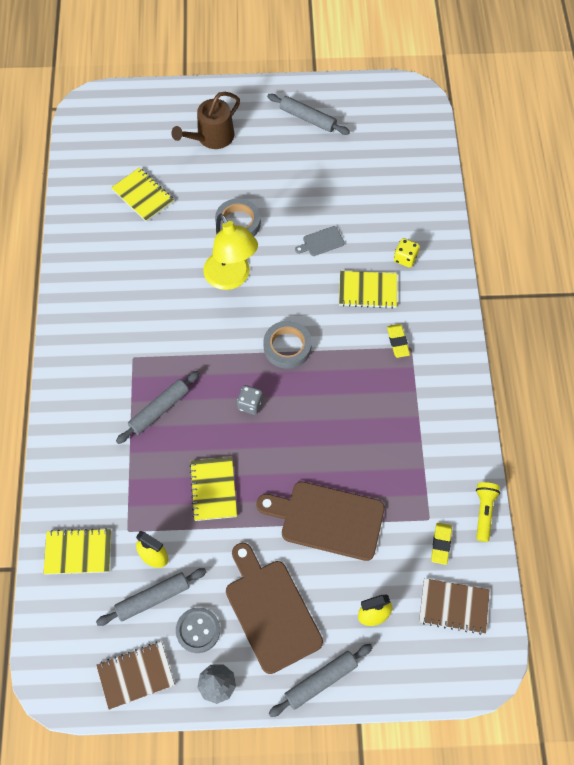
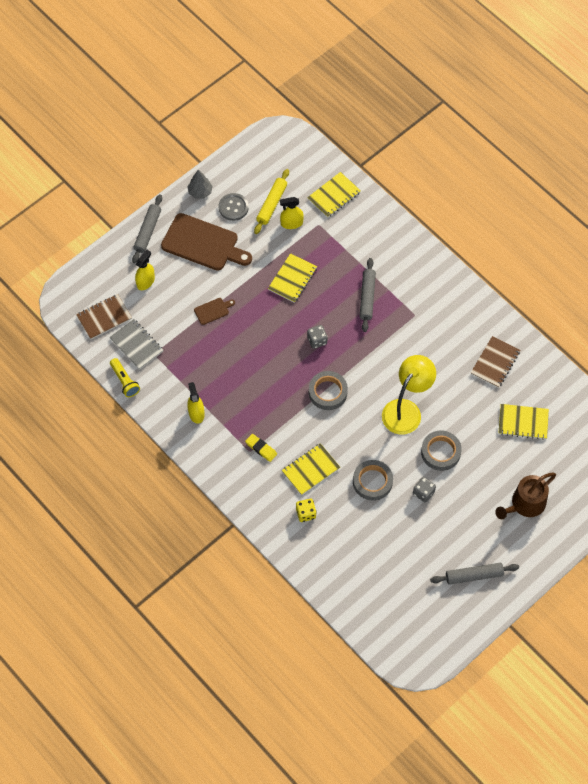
camera: 140 degrees right, 0 degrees up
(136, 675) = (246, 166): brown notebook -> brown notebook (495, 362)
(153, 598) = (271, 204): grey rolling pin -> yellow rolling pin
(211, 137) = (525, 504): brown watering can -> brown watering can turned 135 degrees counterclockwise
(213, 489) = (292, 279): yellow notebook -> yellow notebook turned 75 degrees clockwise
(231, 278) = (406, 410): yellow lamp -> yellow lamp turned 105 degrees clockwise
(286, 203) = (423, 493): none -> grey dice
(321, 242) = (372, 482): grey cutting board -> grey tape
(327, 519) = (213, 310): brown cutting board -> brown cutting board, size x0.44
(434, 422) = (196, 413): none -> yellow spray bottle
(441, 544) = (136, 345): yellow eraser -> grey notebook

